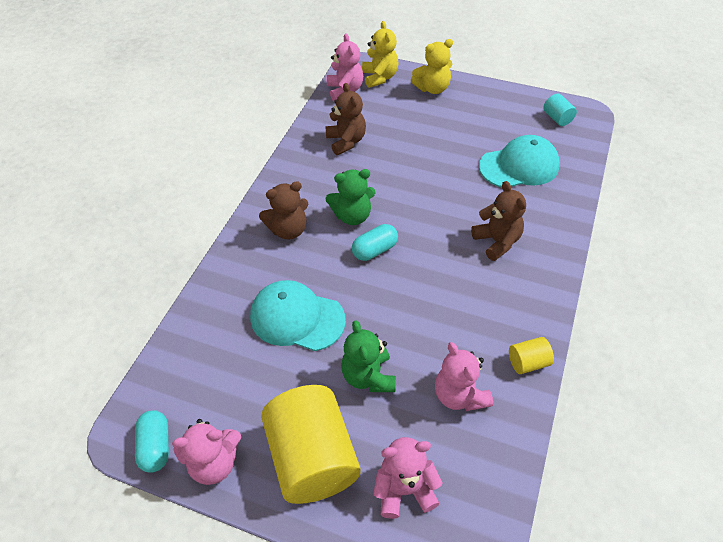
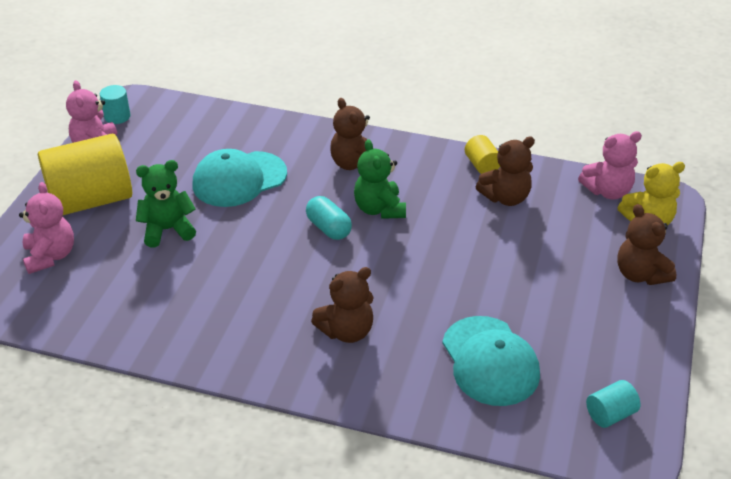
camera: 85 degrees right, 10 degrees down
(156, 446) = (117, 116): turquoise capsule -> turquoise cylinder
(297, 318) = (239, 179): turquoise cap -> turquoise cap turned 135 degrees counterclockwise
(432, 88) = (640, 274): yellow teddy bear -> brown teddy bear
(459, 395) = (138, 293): pink teddy bear -> none
(528, 362) = (171, 348): yellow cylinder -> yellow cylinder (482, 165)

